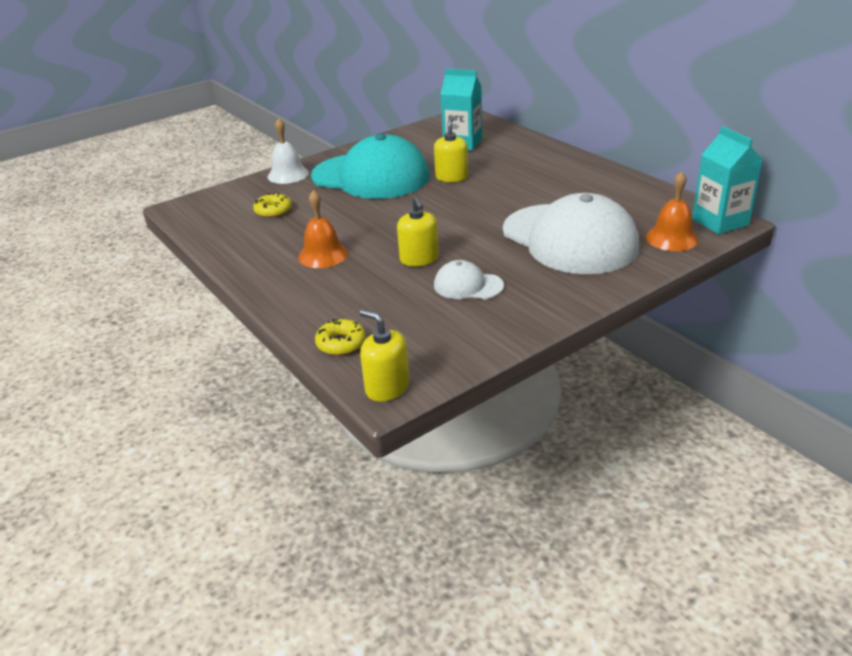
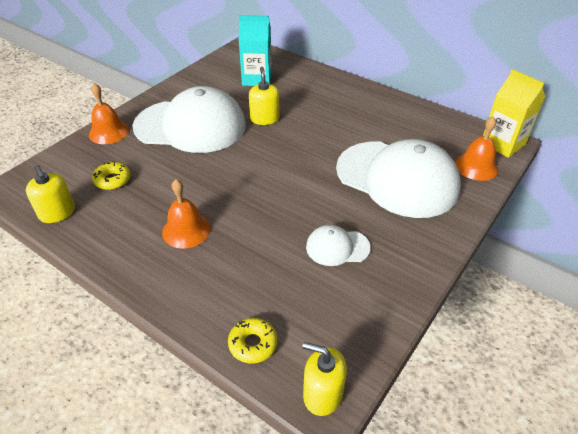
camera: 20 degrees left, 10 degrees up
(288, 174) = (108, 132): white bell -> orange bell
(371, 176) = (190, 126): turquoise cap -> white cap
(419, 259) = (279, 221): yellow soap dispenser -> yellow soap dispenser (57, 213)
(720, 222) = (503, 144): turquoise carton -> yellow carton

